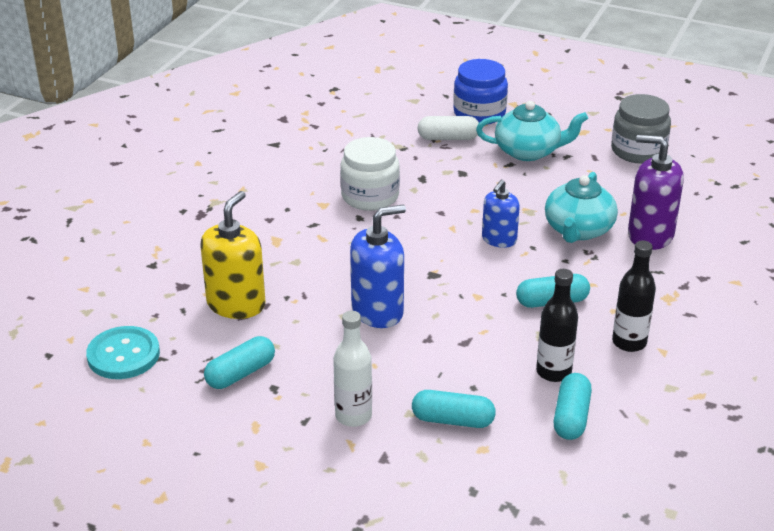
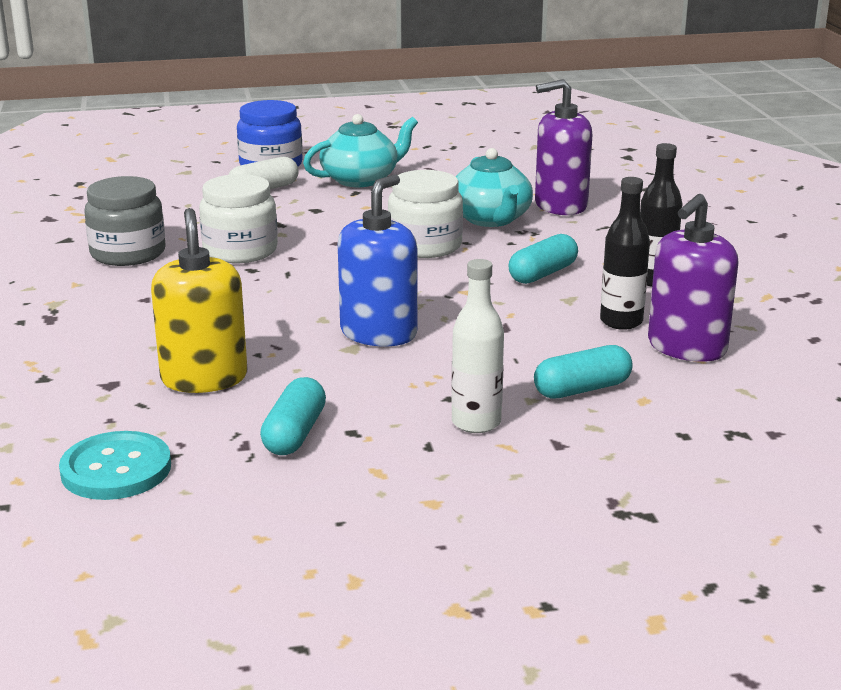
camera: 35 degrees left, 10 degrees down
(499, 239) = (425, 246): blue soap dispenser -> white jar
(571, 417) = (686, 347): turquoise capsule -> purple soap dispenser
(638, 151) = (464, 155): grey jar -> grey jar (128, 253)

